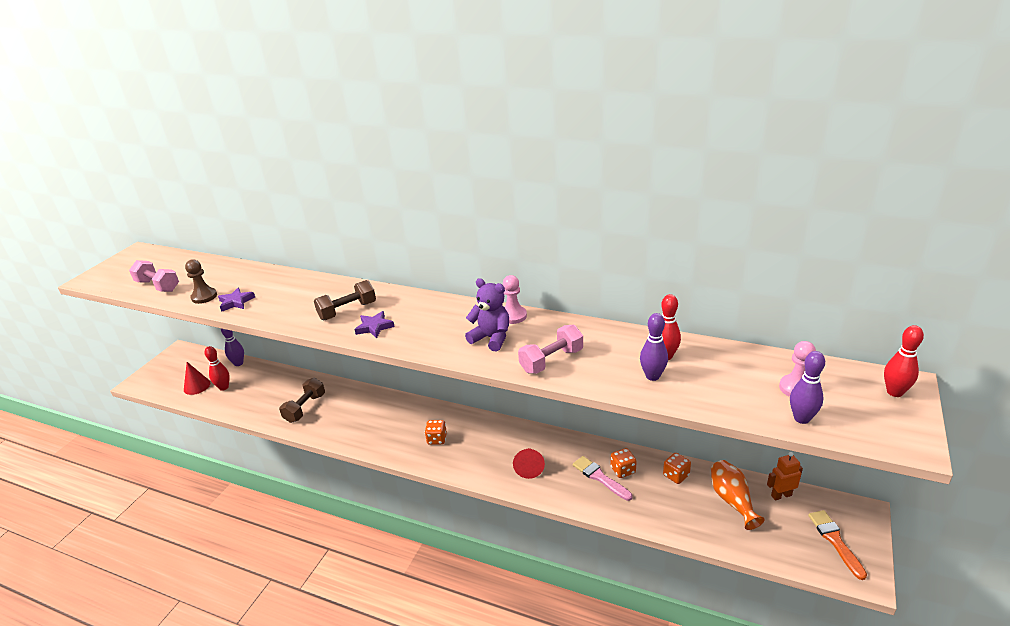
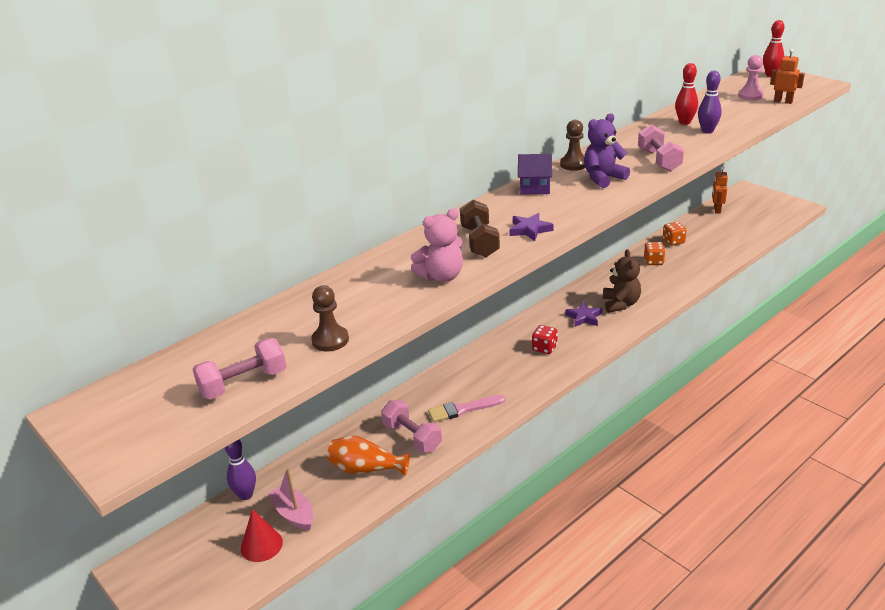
camera: 65 degrees left, 0 degrees up
(224, 387) = (294, 514): red bowling pin -> pink boat
(236, 302) = (376, 314): purple star -> purple star (584, 317)
(290, 310) = (441, 276): none -> pink teddy bear
(305, 408) = (412, 437): brown dumbbell -> pink dumbbell
(437, 439) = (544, 348): orange dice -> red dice
(452, 309) = (535, 188): none -> purple house
(513, 316) = (574, 164): pink pawn -> brown pawn
(529, 467) = (620, 304): red cone -> brown teddy bear
(600, 477) = (656, 273): pink brush -> pink brush (463, 409)
(732, 500) = (712, 228): orange vase -> orange vase (366, 469)
(801, 418) = (783, 101): purple bowling pin -> orange robot
(835, 541) = (767, 206): orange brush -> none

